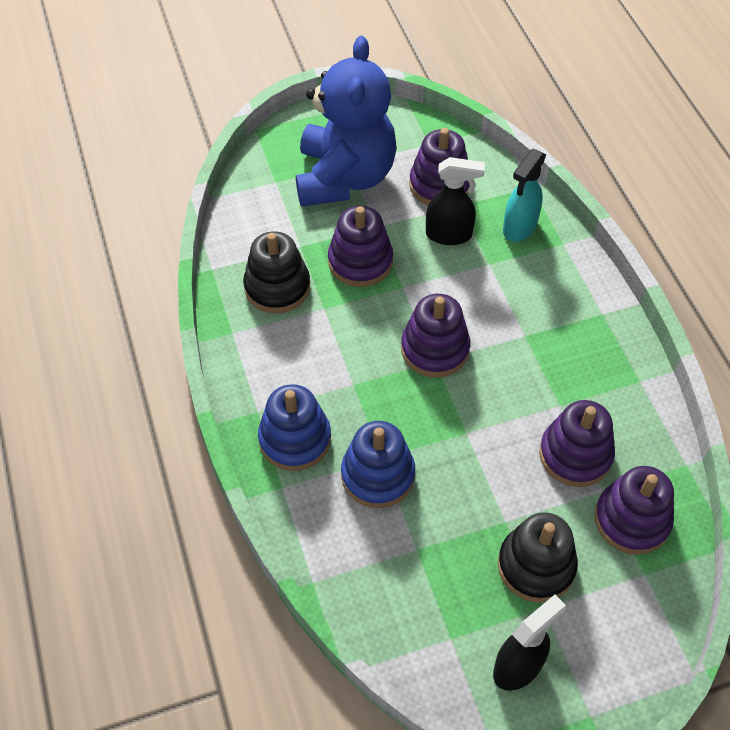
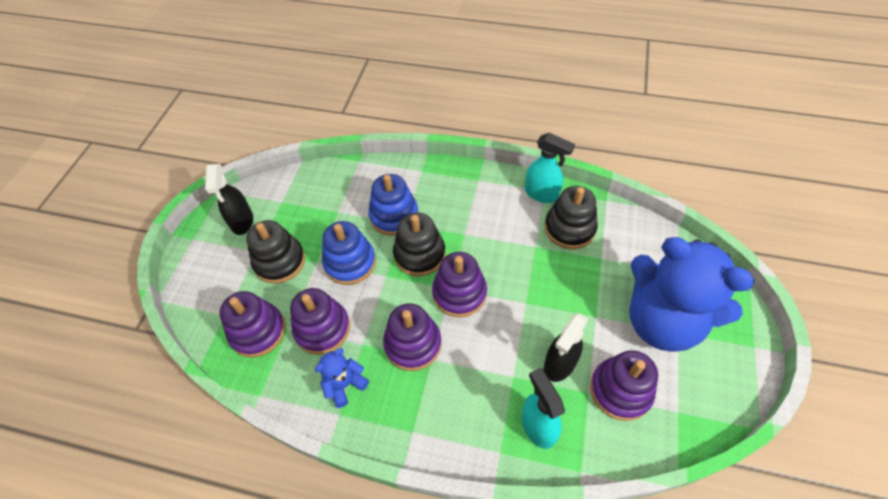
camera: 125 degrees right, 0 degrees up
(240, 333) = (542, 194): none -> turquoise spray bottle
(295, 439) = (447, 188): blue stacking toy -> blue stacking toy (350, 262)
(360, 261) = (565, 288): purple stacking toy -> purple stacking toy (413, 344)
(414, 414) = (419, 254): none -> black stacking toy
(611, 394) = (345, 384): none -> blue teddy bear

